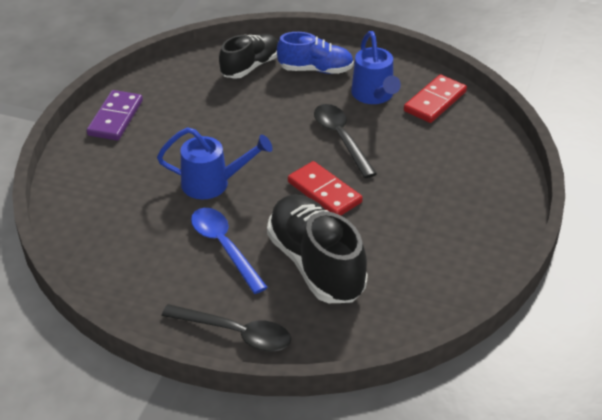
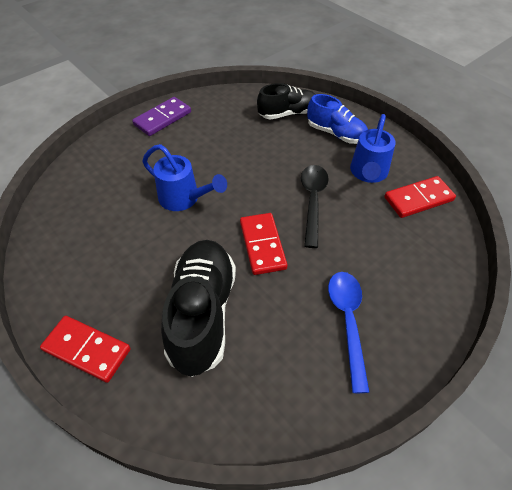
camera: 30 degrees right, 10 degrees up
(224, 247) = (146, 259): blue spoon -> blue spoon (347, 321)
(236, 333) = (87, 350): black spoon -> red domino

